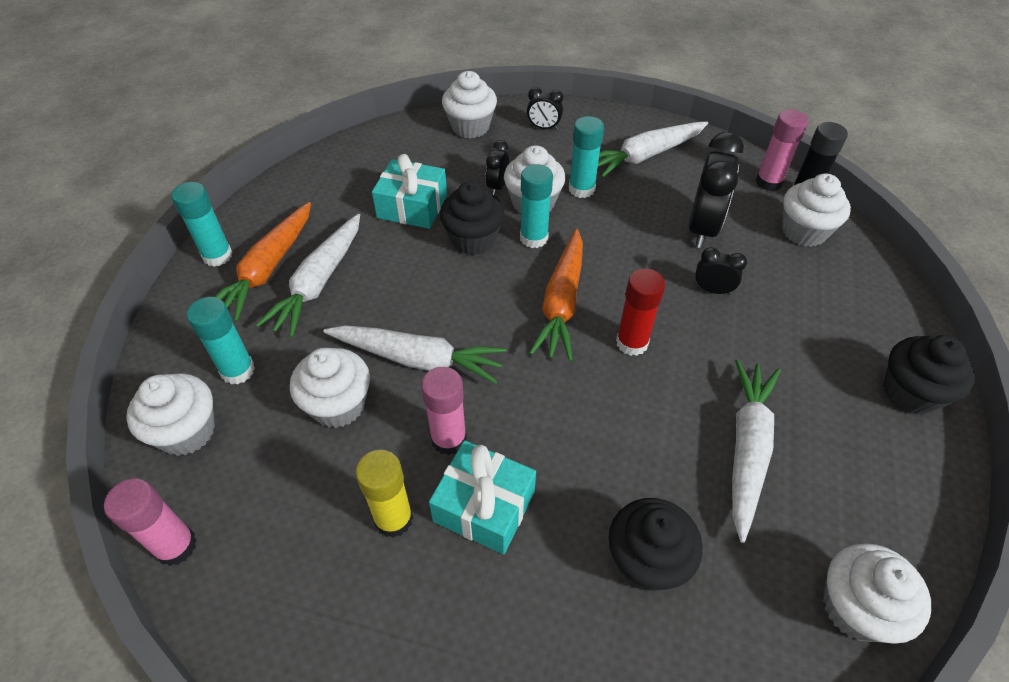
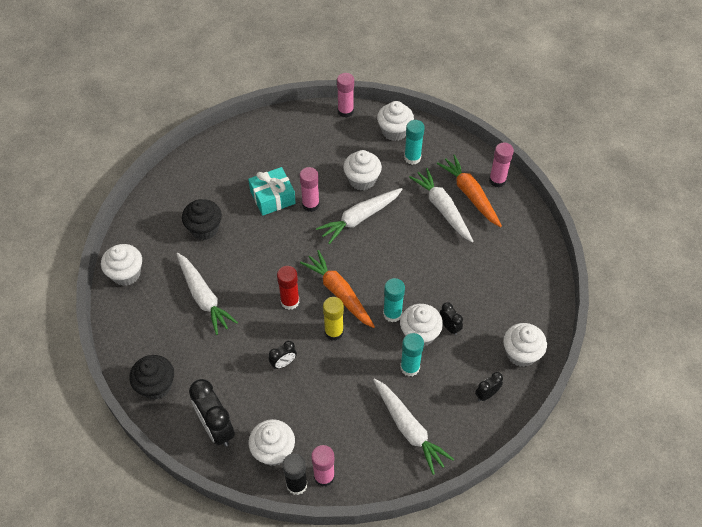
camera: 130 degrees right, 5 degrees up
(217, 256) = (497, 180): turquoise glue stick -> pink glue stick
(393, 519) = (295, 170): yellow glue stick -> yellow glue stick (334, 332)
(412, 206) = (467, 277): turquoise gift -> none
(473, 239) = (416, 286): black cupcake -> none
(645, 156) = (409, 429): white carrot -> white carrot turned 135 degrees clockwise
(702, 228) = (324, 400): black clock -> black clock (216, 428)

